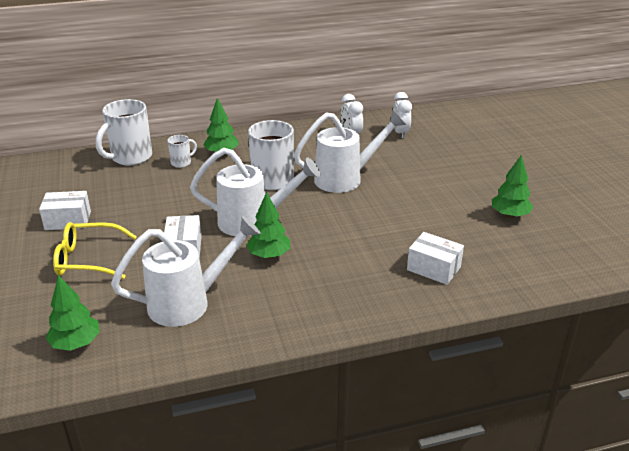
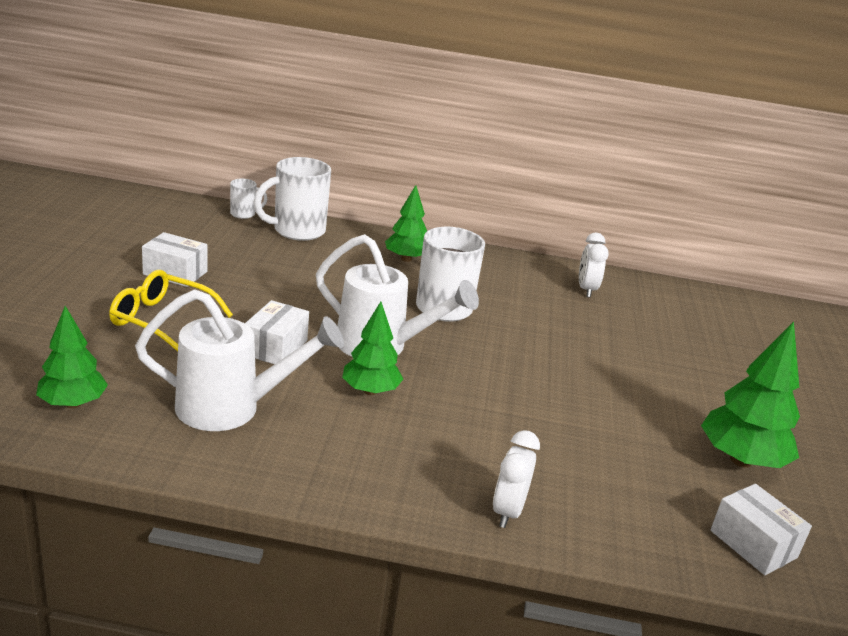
camera: 20 degrees right, 5 degrees down
(182, 163) = (350, 254): white mug -> white mug (244, 214)
(346, 178) = (540, 337): white watering can -> none
(400, 133) = (656, 308): white clock -> white clock (508, 511)
(433, 268) = (576, 487): white box -> white box (753, 544)
(509, 215) = (741, 460): green tree -> green tree, size x1.52

